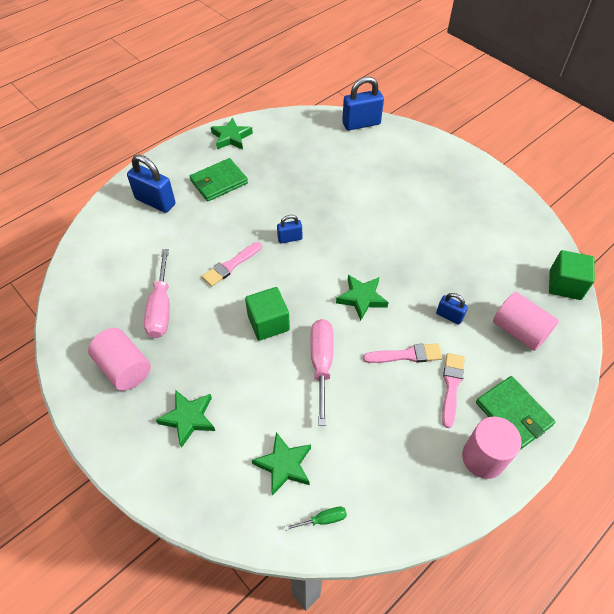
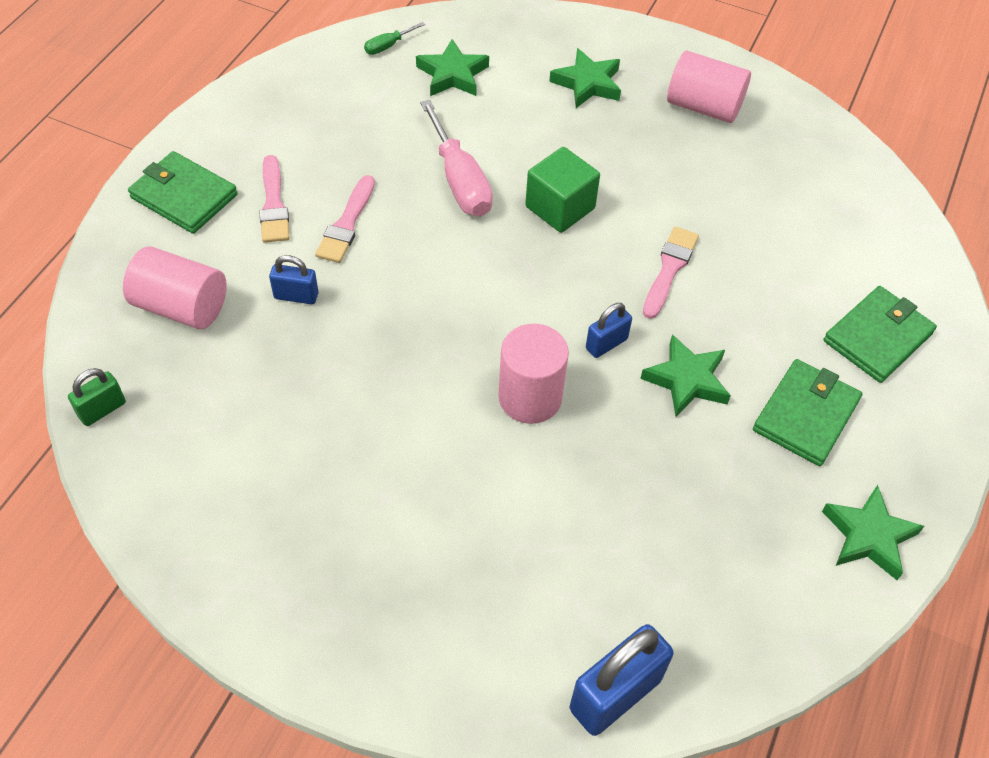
camera: 155 degrees right, 0 degrees up
(155, 201) = (878, 337): blue padlock -> green wallet
(161, 308) = (720, 182): pink screwdriver -> none
(362, 298) = (441, 282): green star -> green star (687, 380)
(406, 355) = (347, 224): pink brush -> pink brush turned 45 degrees counterclockwise
(483, 458) = (219, 141): pink cylinder -> pink cylinder (530, 397)
(565, 285) = (102, 409): green cube -> green padlock

